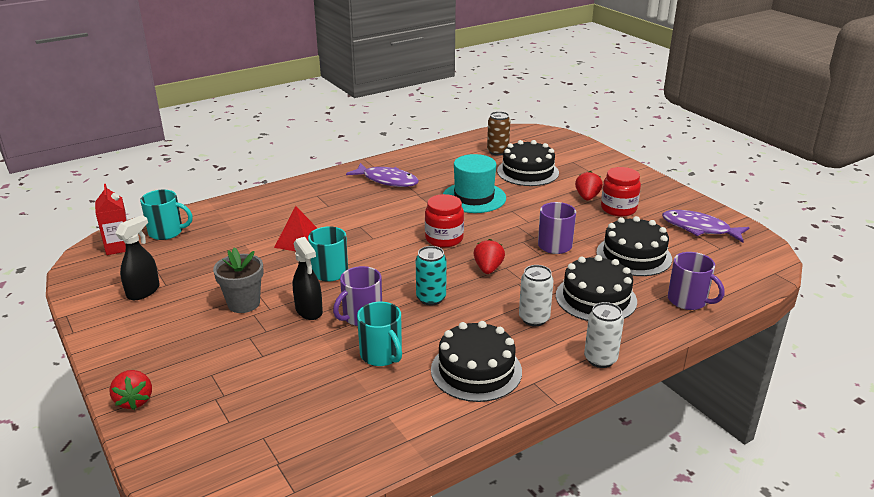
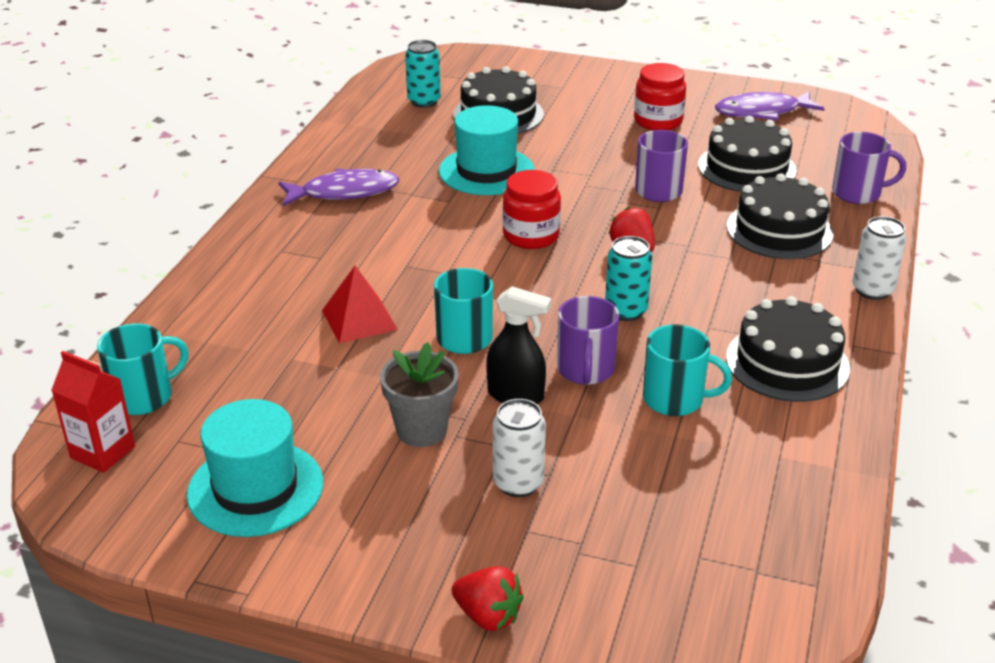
camera: 40 degrees left, 5 degrees up
(143, 291) = (255, 488): black spray bottle -> turquoise hat
(497, 151) = (424, 101): brown can -> turquoise can
(534, 319) = (757, 280): white can -> white can (518, 483)
(587, 197) = (608, 120): red strawberry -> none

